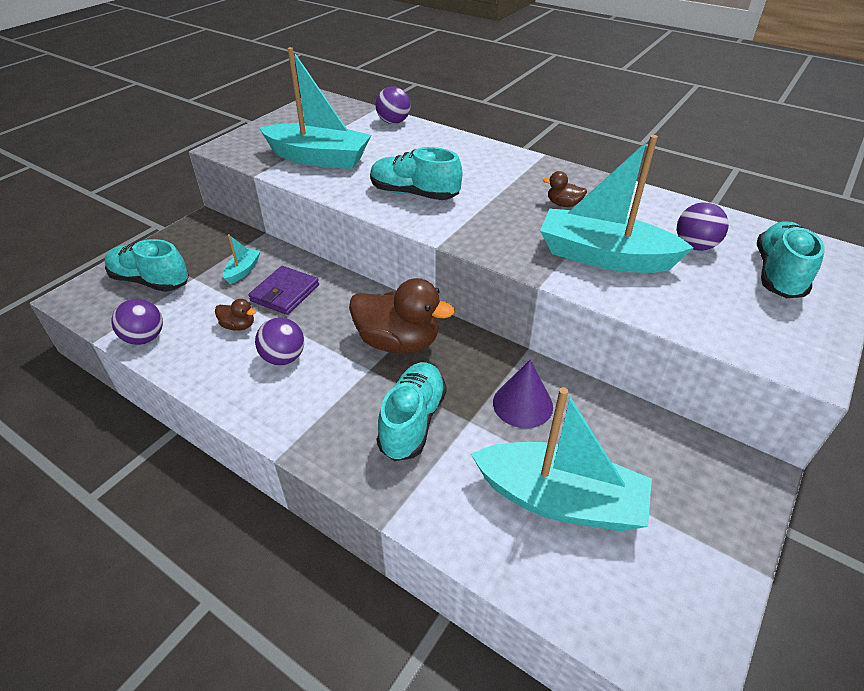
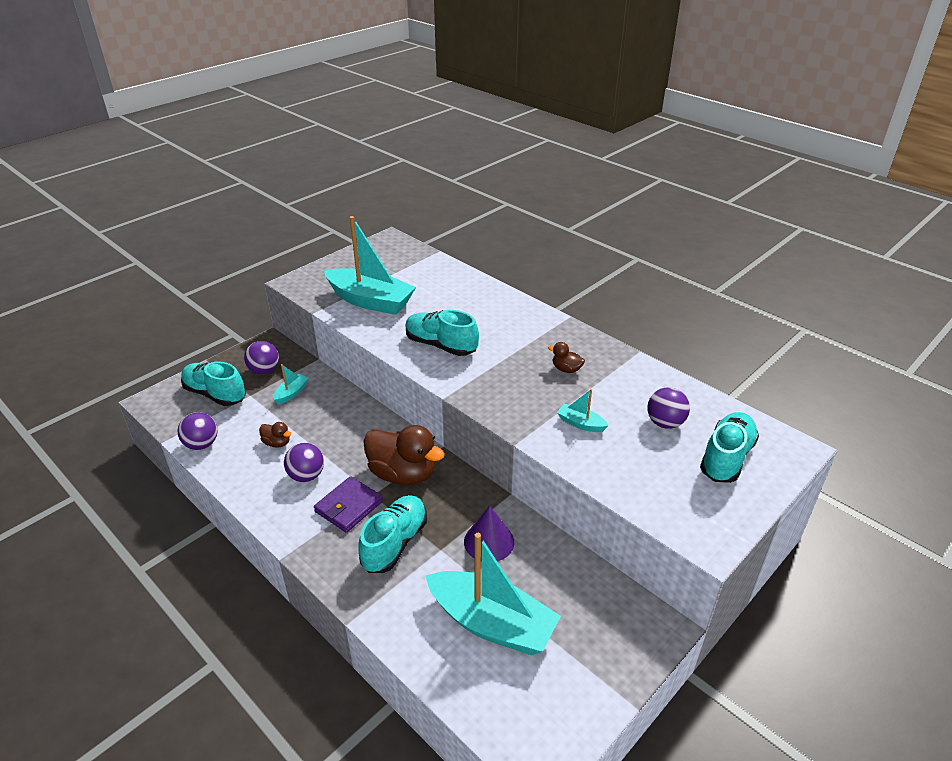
camera: 10 degrees right, 5 degrees down
(285, 293) = (321, 418): purple wallet -> purple wallet (349, 507)
(393, 122) = (446, 269): purple ball -> purple ball (264, 370)
(604, 256) = (580, 423): turquoise boat -> turquoise boat, size x0.43

